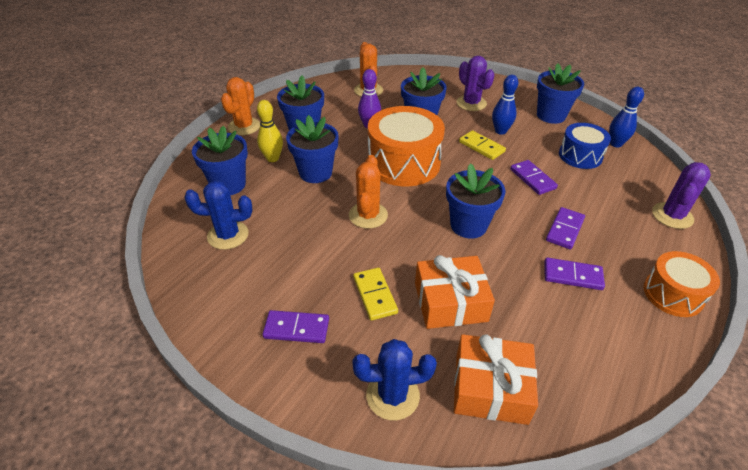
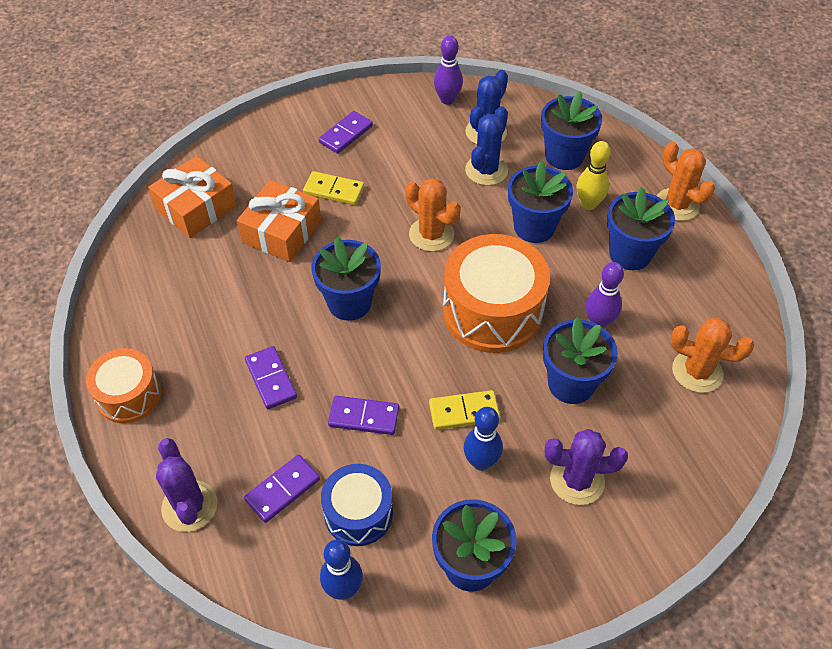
camera: 125 degrees right, 10 degrees up
(195, 279) = (447, 100): none -> purple bowling pin
(392, 395) = (245, 157): blue cactus -> blue cactus (486, 170)
(572, 275) = (221, 336): purple domino -> purple domino (283, 490)

